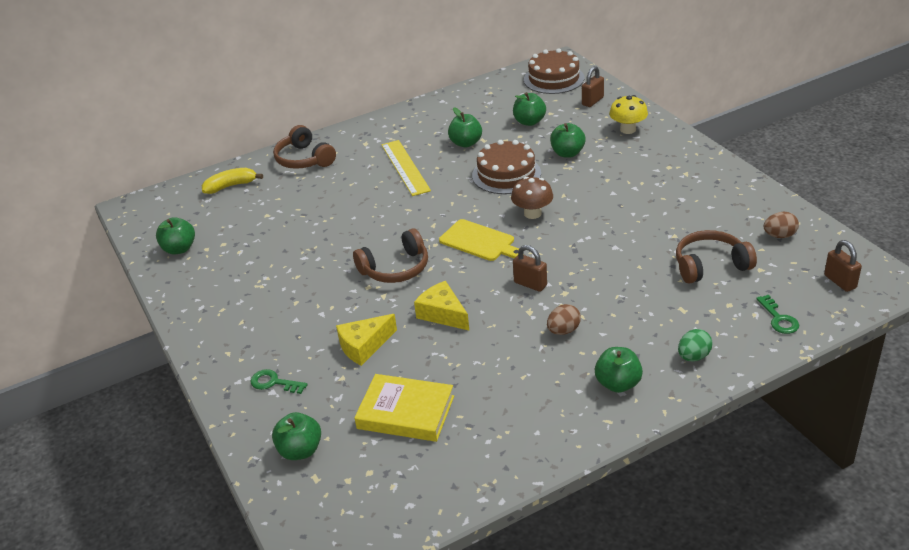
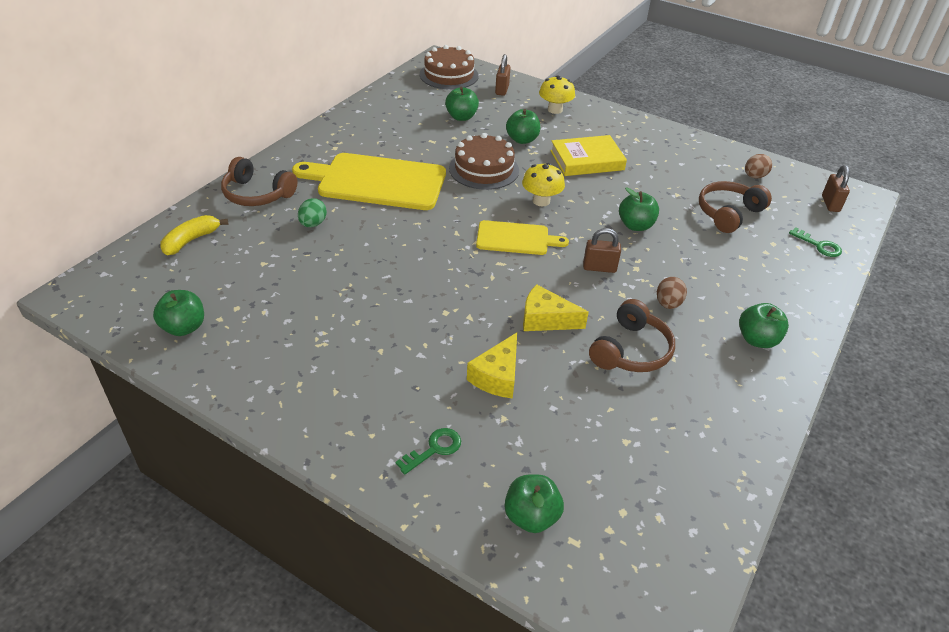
camera: 35 degrees left, 5 degrees up
(274, 382) = (434, 449): green key -> green key turned 150 degrees clockwise
(396, 268) = (458, 286): brown headphones -> brown headphones (631, 350)
(405, 167) = (377, 182): yellow ruler -> yellow cutting board
(405, 412) = (601, 433): yellow book -> yellow book (587, 160)
(466, 143) = (418, 147): green apple -> green apple (635, 225)
(532, 213) = (541, 201): brown mushroom -> yellow mushroom
(693, 356) = (790, 296): green egg -> green egg (313, 224)
(840, 282) = (830, 204): brown padlock -> brown padlock turned 60 degrees clockwise

